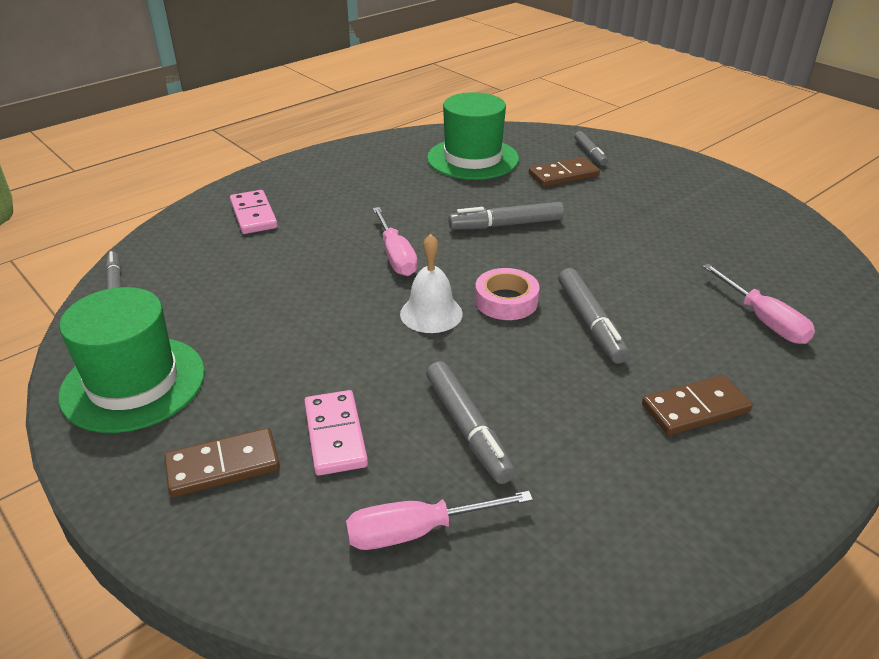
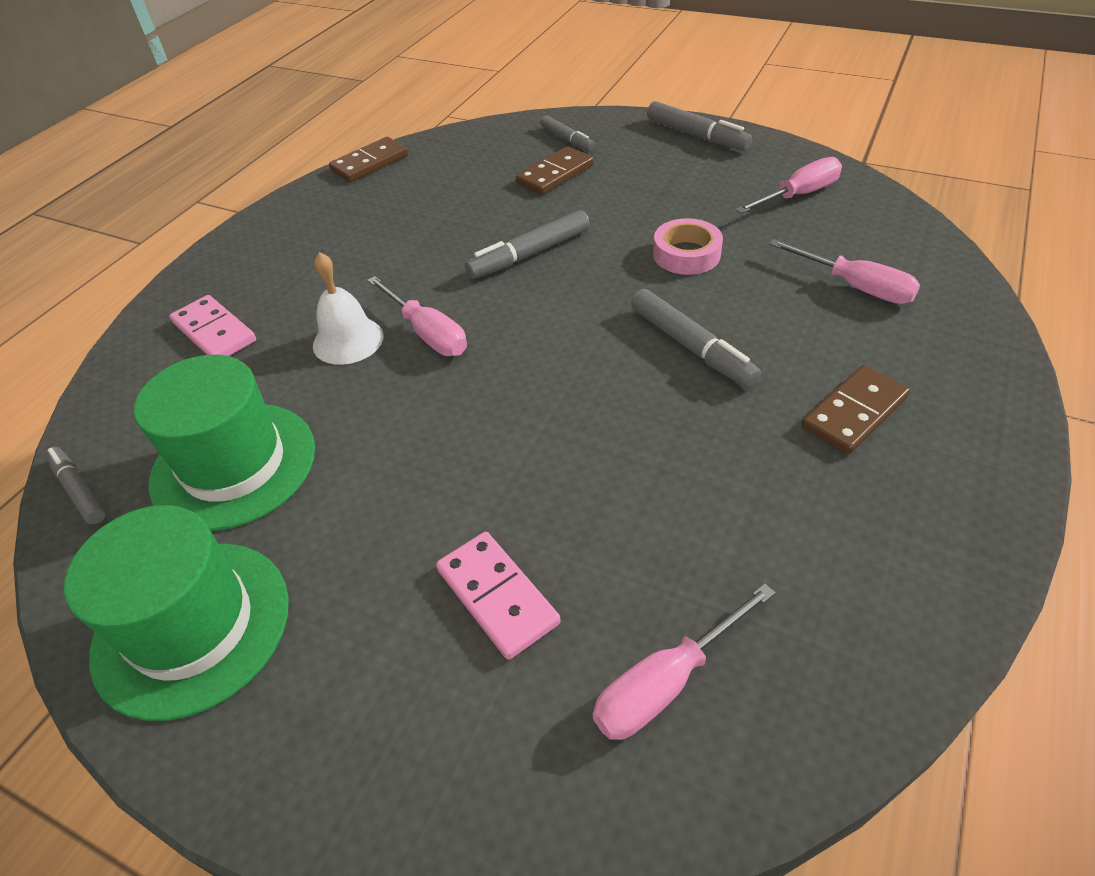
camera: 20 degrees left, 10 degrees up
(223, 465) = (383, 695): brown domino -> brown domino (370, 163)
(431, 313) = (513, 394): white bell -> white bell (348, 340)
(468, 428) = (642, 527): grey marker -> grey marker (696, 135)
(472, 158) = (442, 181): green hat -> green hat (234, 464)
(506, 301) = (587, 350): pink tape -> pink tape (686, 254)
(761, 240) = (798, 195): none -> pink screwdriver

